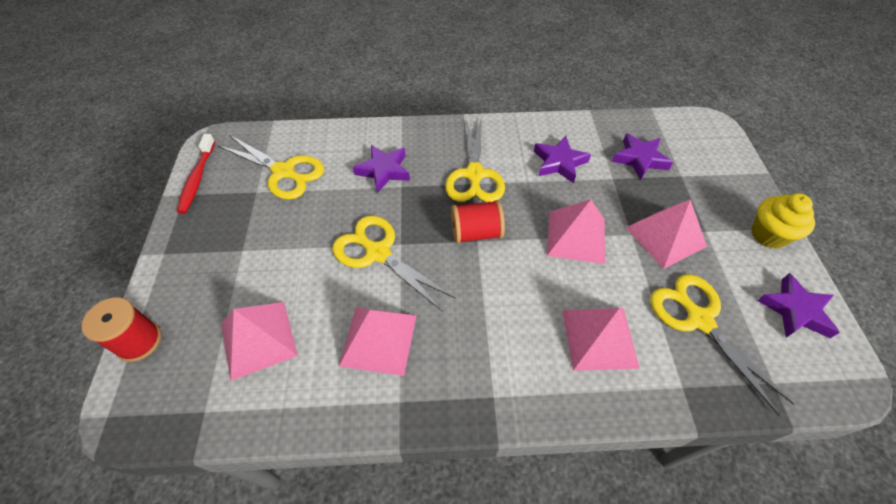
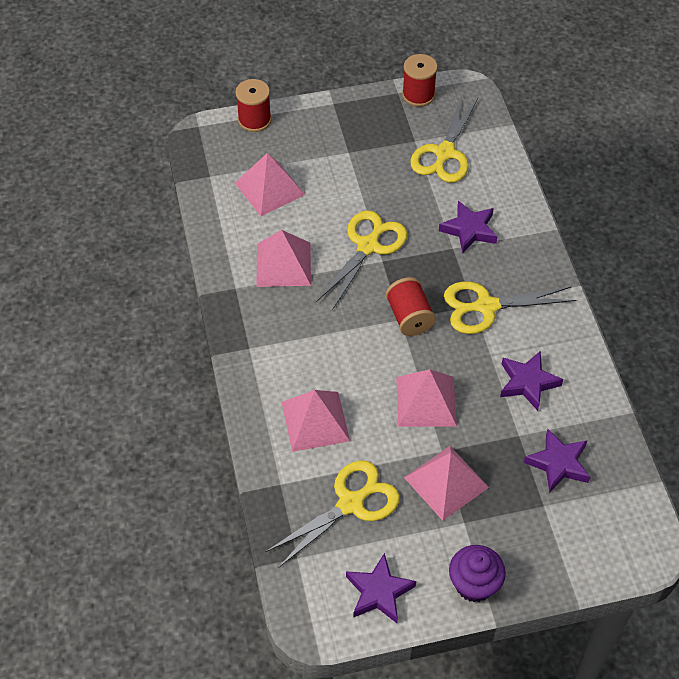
camera: 80 degrees right, 0 degrees up
(197, 179) = (418, 95): red toothbrush -> red spool
(768, 235) = (474, 584): yellow cupcake -> purple cupcake

